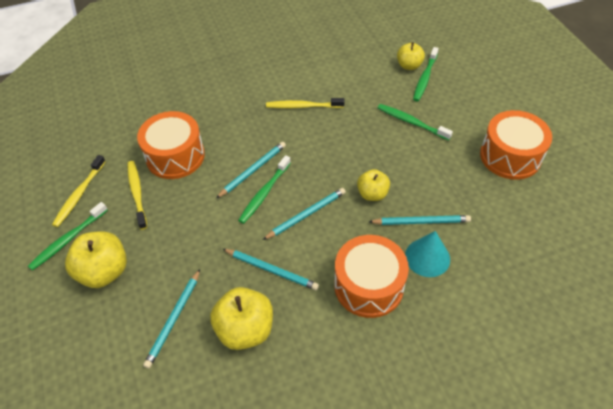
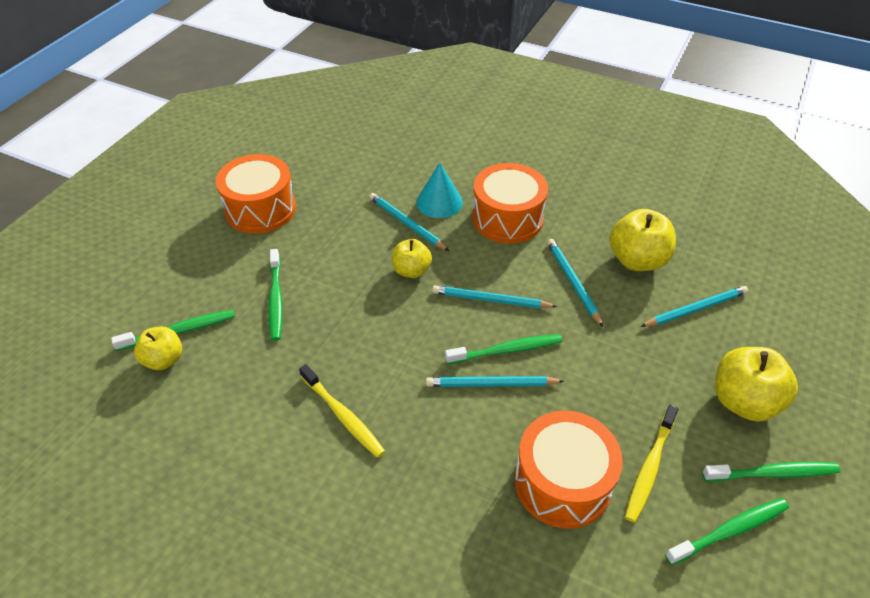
camera: 135 degrees left, 5 degrees down
(79, 194) = (729, 531): yellow toothbrush -> green toothbrush

